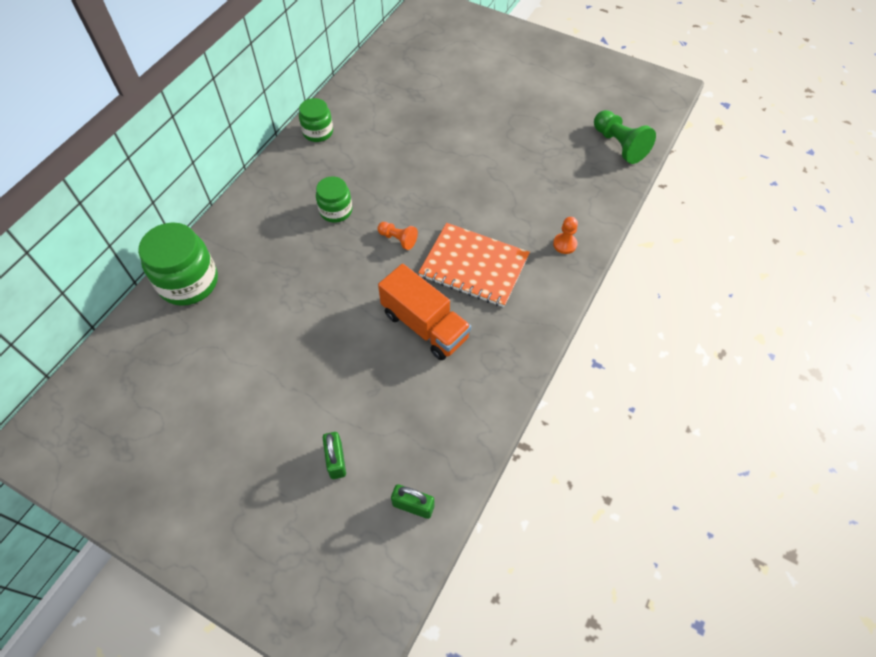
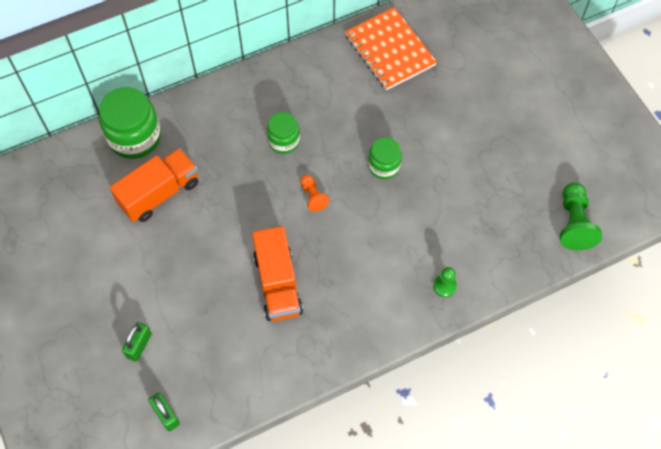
camera: 35 degrees right, 5 degrees up
(251, 316) = (159, 193): none -> orange truck
(318, 132) = (322, 57): green jar -> green jar (384, 166)
(474, 266) = (354, 258): orange notebook -> orange notebook (390, 50)
(565, 244) = (444, 286): orange pawn -> green pawn

